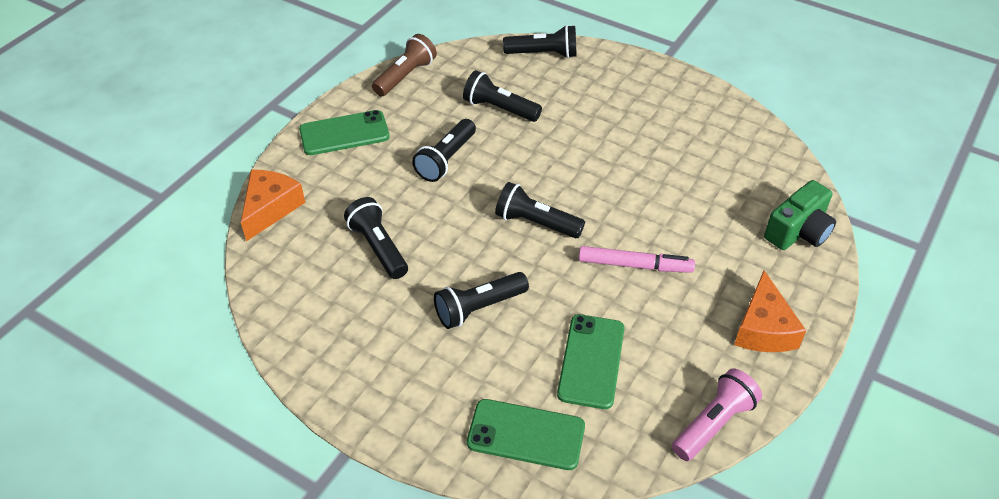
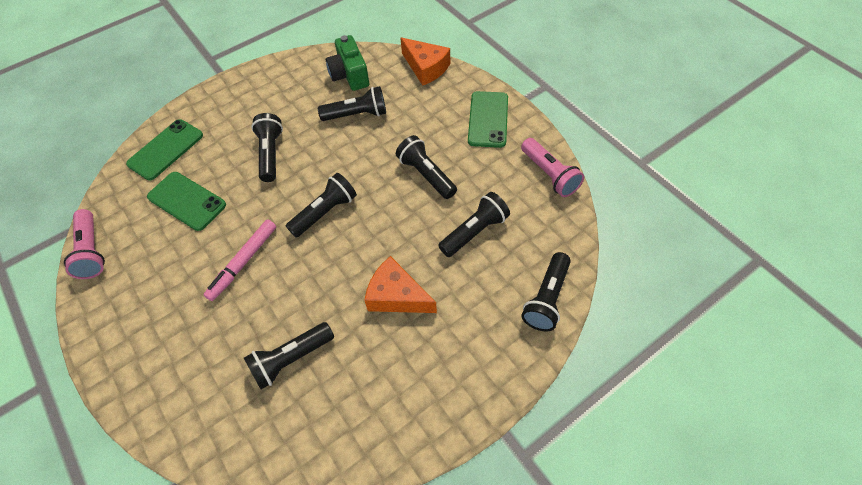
camera: 115 degrees right, 10 degrees up
(405, 76) = (549, 174): brown flashlight -> pink flashlight
(702, 187) = (291, 359): none -> black flashlight
(763, 328) = (128, 325): orange cheese -> orange cheese (396, 296)
(798, 231) = (191, 417): green camera -> green camera (349, 75)

